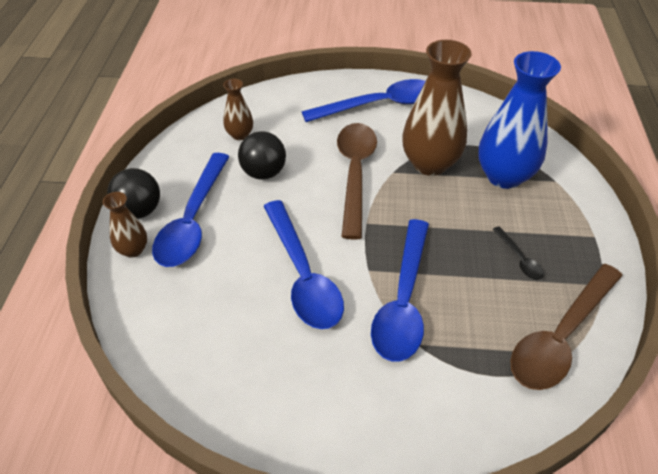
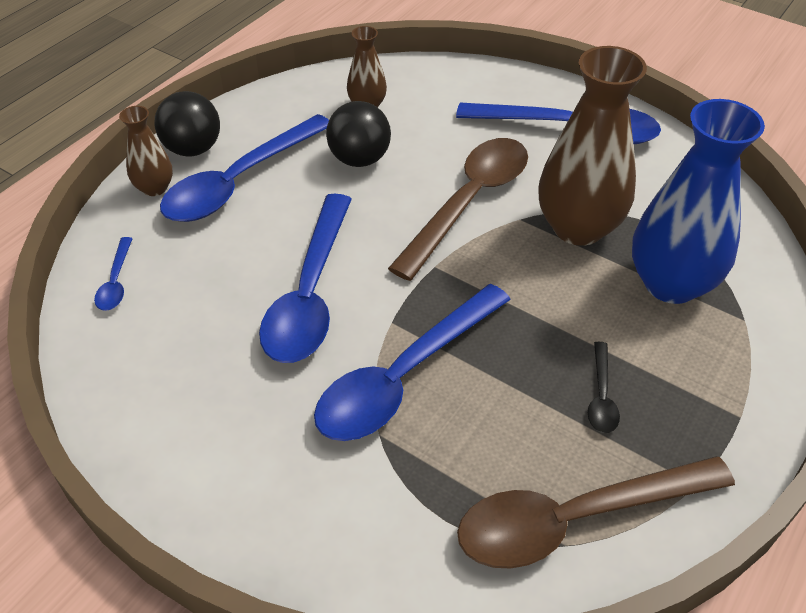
camera: 30 degrees right, 0 degrees up
(159, 329) = (116, 282): none -> blue spoon

